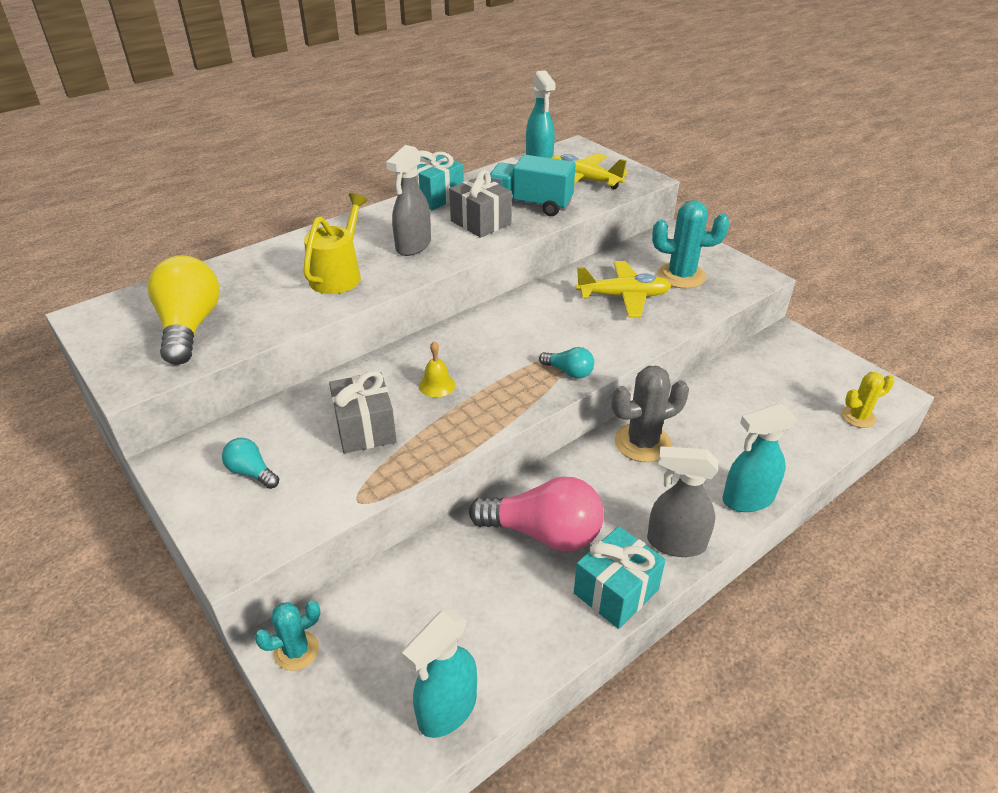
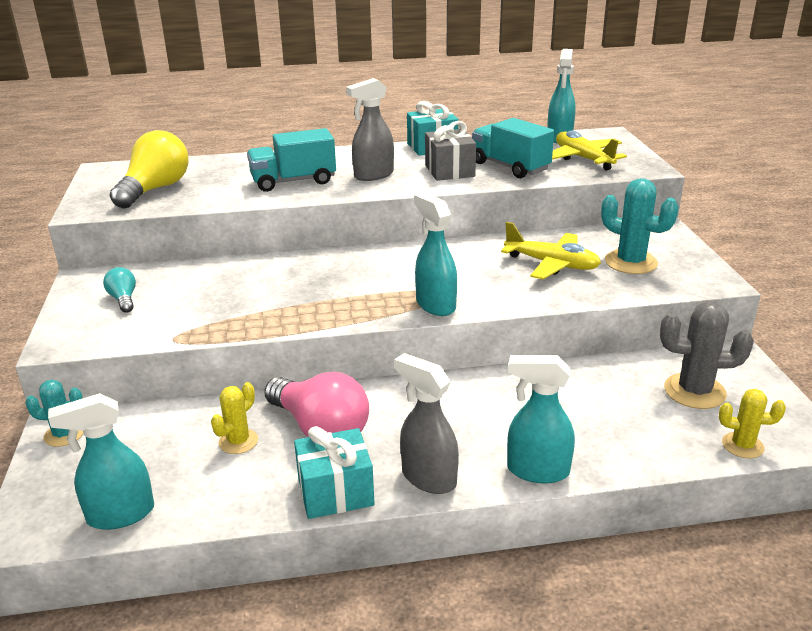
camera: 30 degrees right, 10 degrees down
(338, 275) = (293, 181): yellow watering can -> turquoise truck
(365, 428) = (229, 296): grey gift -> none
(437, 385) = (314, 284): yellow bell -> none
(483, 579) = (238, 441): none -> yellow cactus
(569, 372) = (435, 305): turquoise light bulb -> turquoise spray bottle
(642, 443) = (480, 394): grey cactus -> grey cactus (694, 391)

